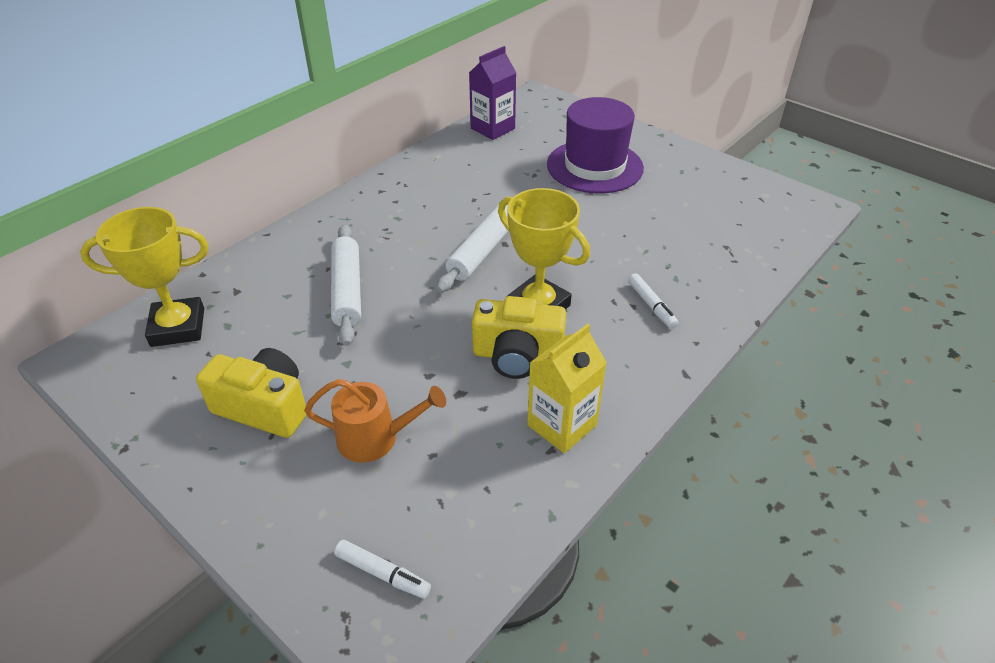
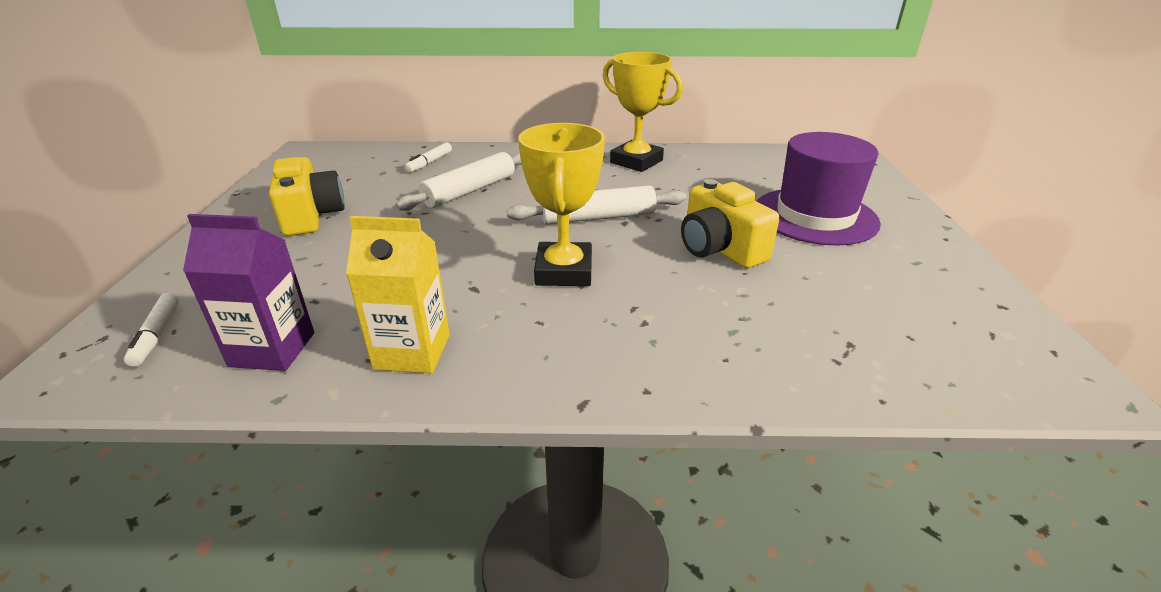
camera: 50 degrees right, 10 degrees down
(178, 327) = (363, 161): yellow trophy -> yellow trophy (636, 161)
(375, 438) = (313, 268): orange watering can -> none
(492, 128) = (764, 157): purple carton -> purple carton (272, 349)
(517, 355) = (483, 288): yellow camera -> yellow camera (719, 249)
(651, 305) = (661, 333): white marker -> white marker (429, 163)

